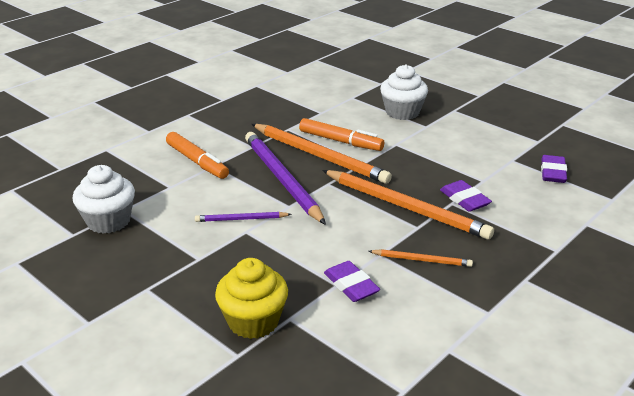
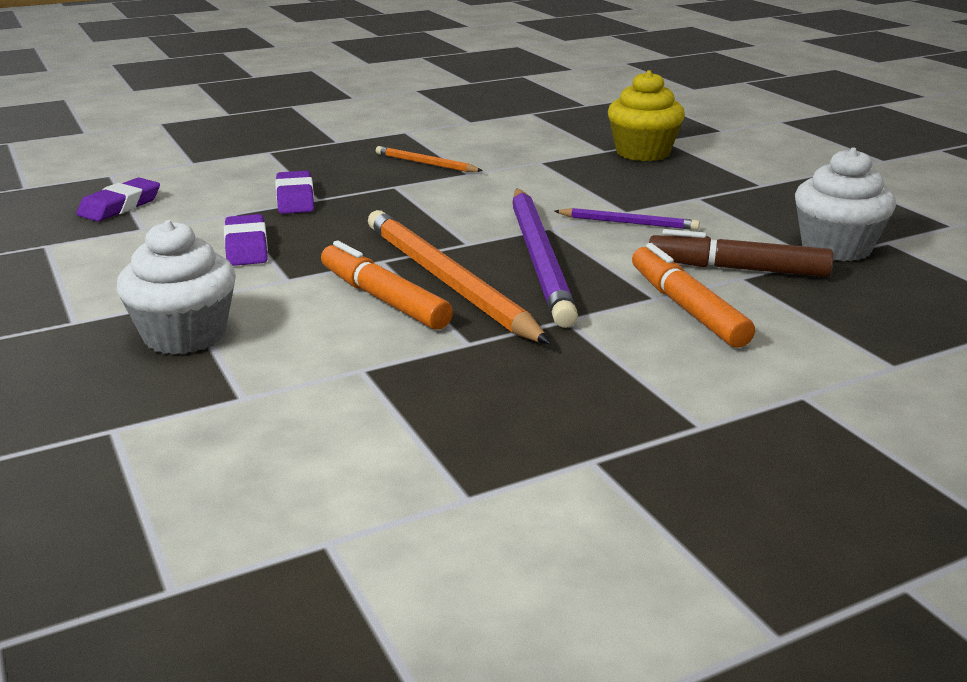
camera: 160 degrees left, 5 degrees down
(171, 192) = (737, 269): none -> brown marker
(351, 285) = (523, 159): purple eraser -> purple eraser (246, 247)
(406, 207) = (384, 203): orange pencil -> none

